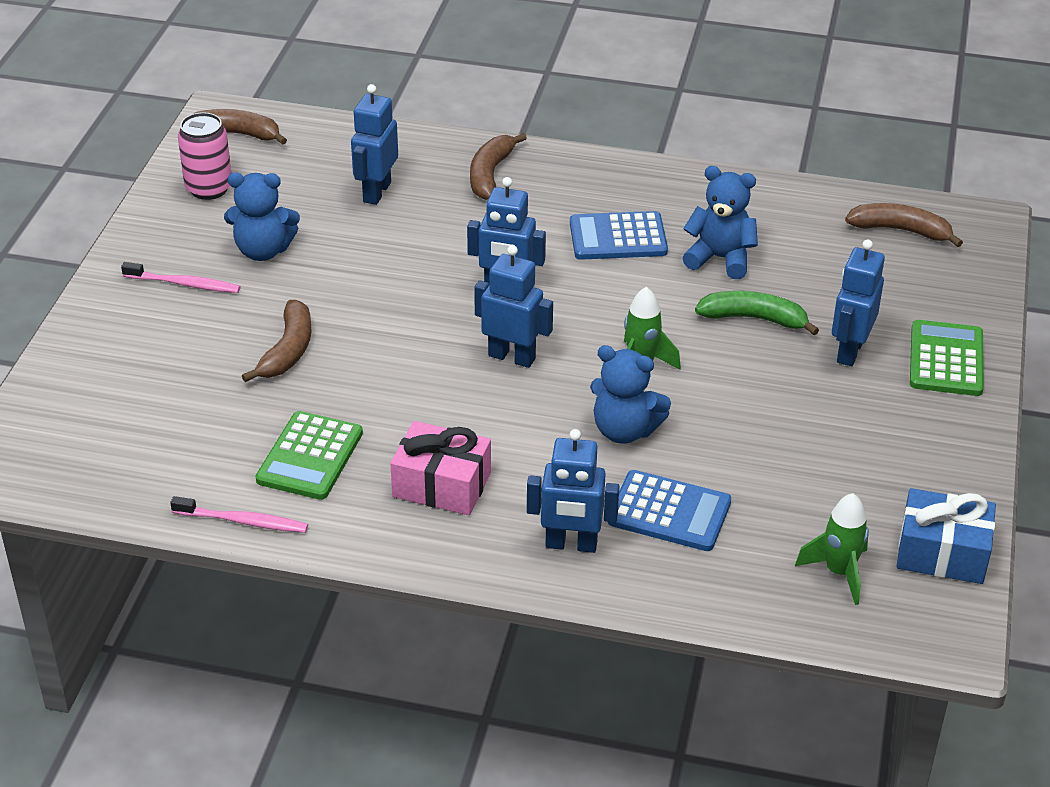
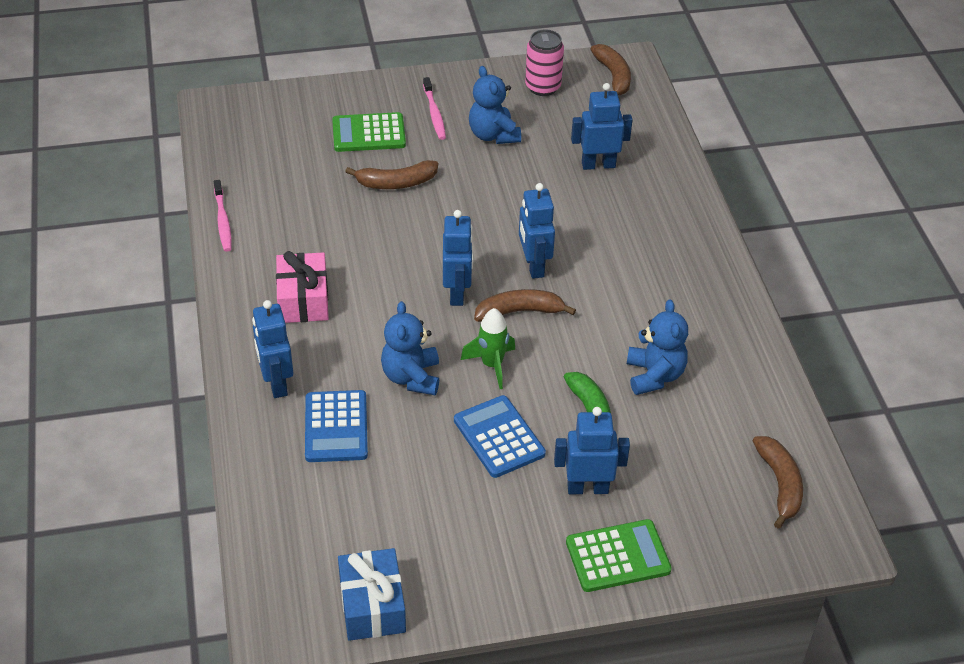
camera: 65 degrees right, 5 degrees up
(310, 456) = (298, 229): green calculator -> green calculator (368, 133)
(490, 174) = (665, 214): brown banana -> brown banana (519, 312)
(618, 237) = (638, 308): blue calculator -> blue calculator (499, 437)
(839, 572) = (319, 544): green rocket -> none

